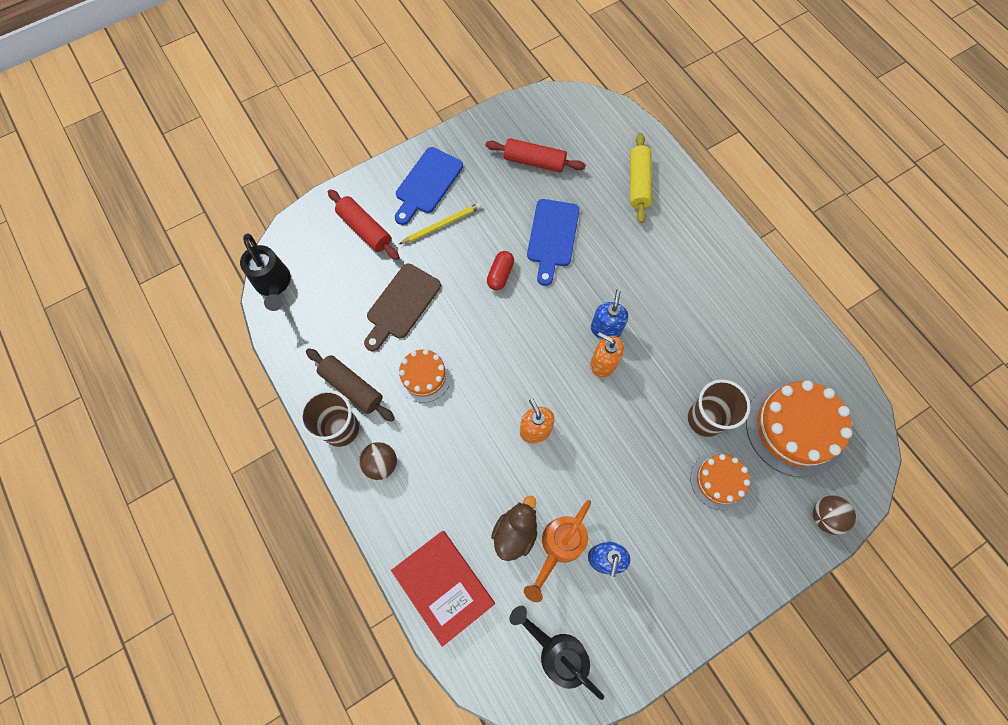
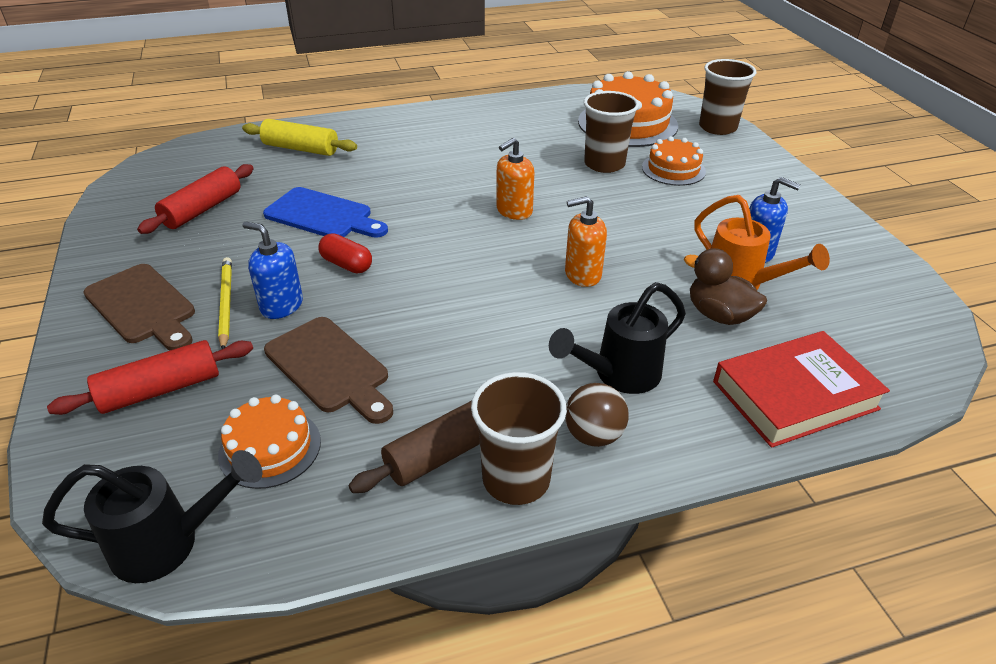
camera: 75 degrees left, 30 degrees down
(424, 376) = (463, 363): orange cake -> orange cake (270, 448)
(427, 184) = (143, 306): blue cutting board -> brown cutting board
(556, 651) = (872, 308): black watering can -> black watering can (618, 375)
(606, 329) = (471, 201): blue soap dispenser -> blue soap dispenser (281, 306)
(824, 516) = (717, 127): brown ball -> brown cup

